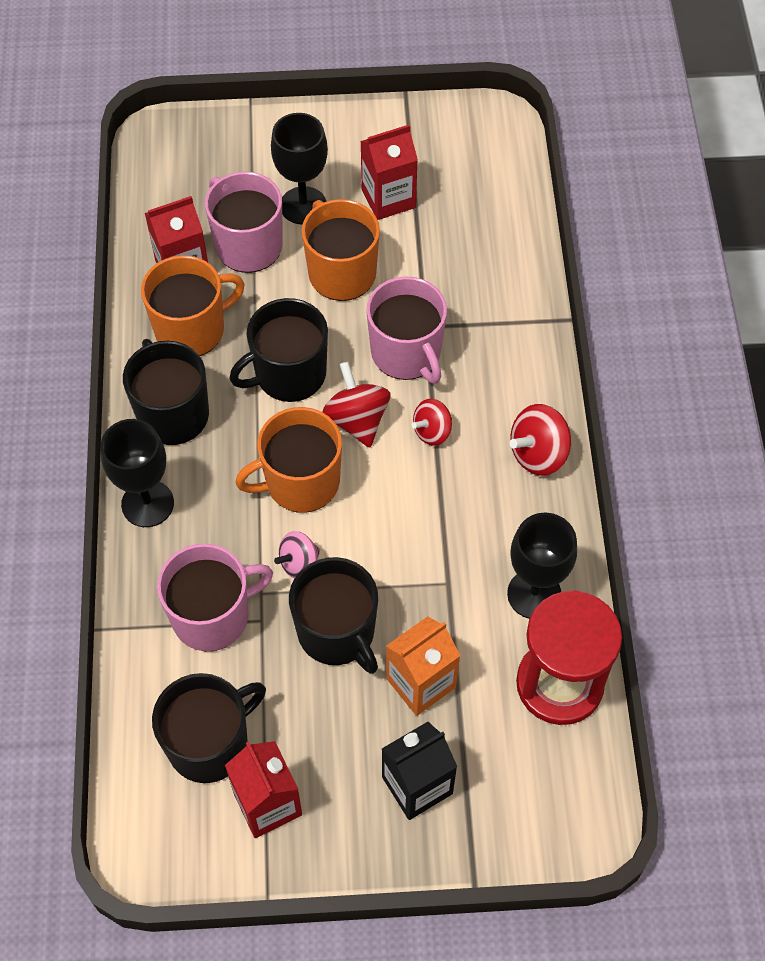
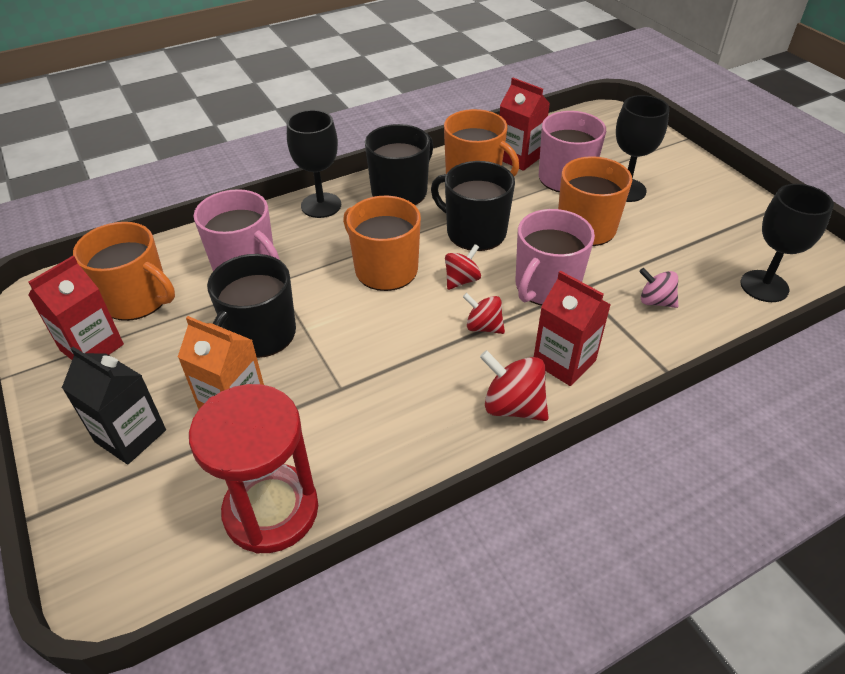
camera: 65 degrees right, 15 degrees down
(210, 743) = (137, 299): black mug -> orange mug
(299, 563) = (312, 293): pink spinning top -> pink spinning top (655, 301)
(357, 420) = (461, 280): red spinning top -> red spinning top, size x0.66
(388, 198) = (679, 228): red carton -> red carton (564, 362)
(534, 594) = (361, 455): black goblet -> black goblet (764, 286)

